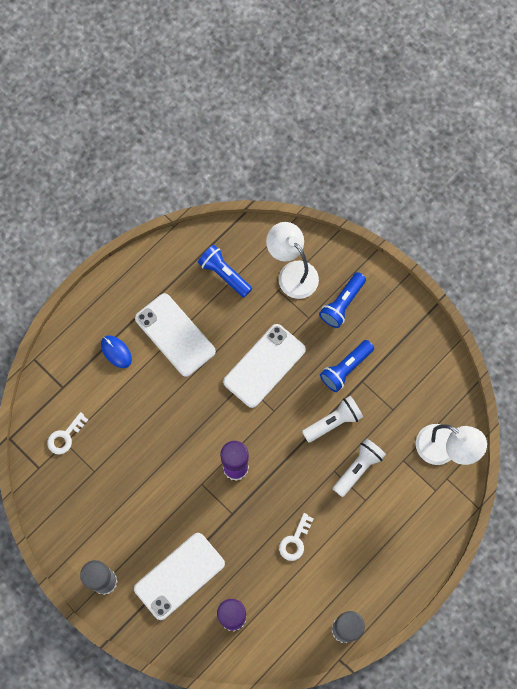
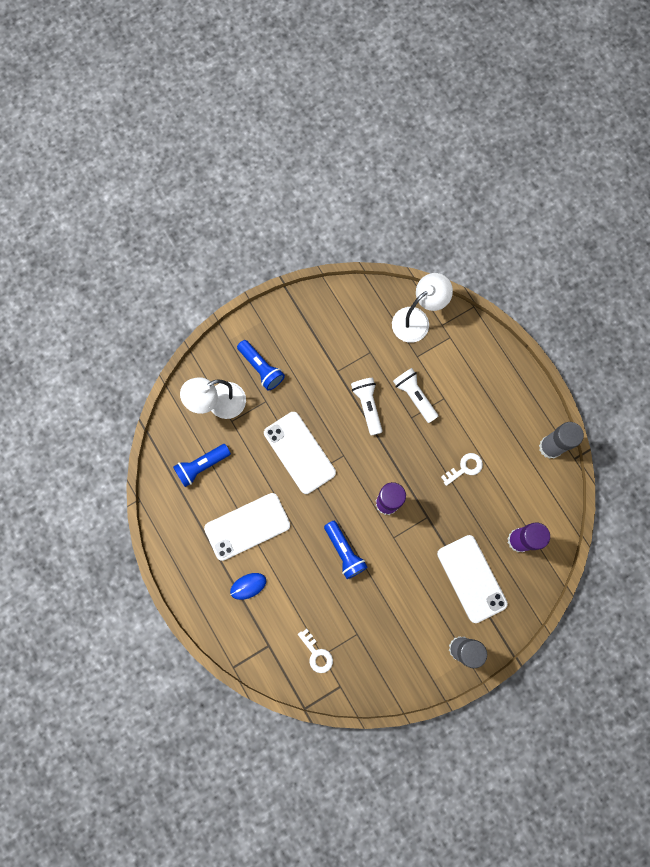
camera: 75 degrees left, 5 degrees up
(295, 540) = (464, 468): white key -> white key turned 75 degrees counterclockwise
(345, 368) = (322, 382): blue flashlight -> blue flashlight (344, 551)

